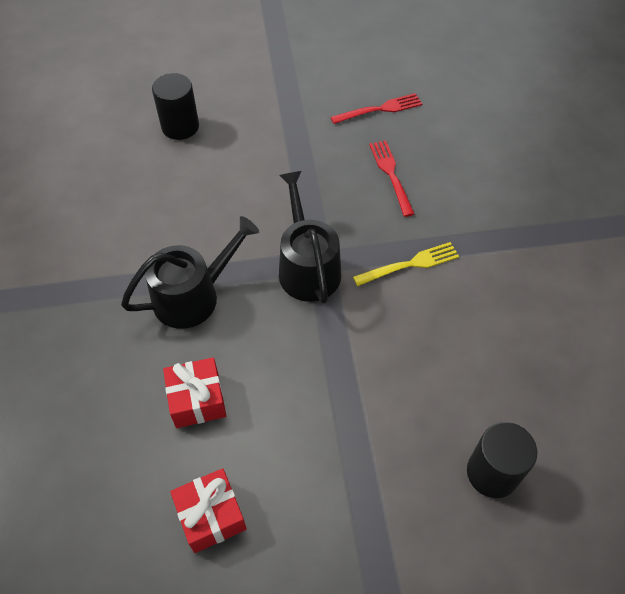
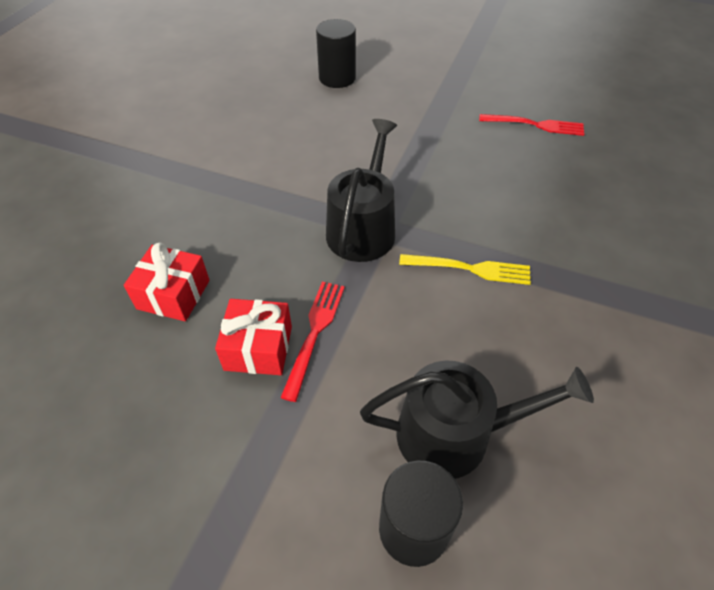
camera: 30 degrees right, 5 degrees down
(193, 296) = (241, 208): black watering can -> black watering can (455, 434)
(211, 516) = (99, 403): red gift -> red gift (258, 348)
(391, 175) = (507, 182): red fork -> red fork (314, 333)

